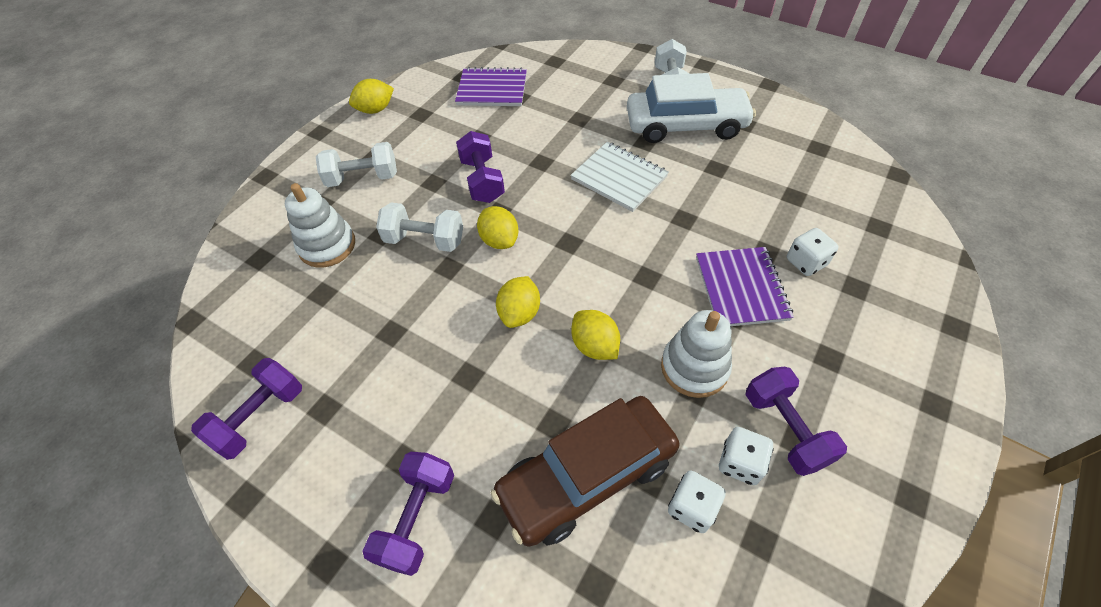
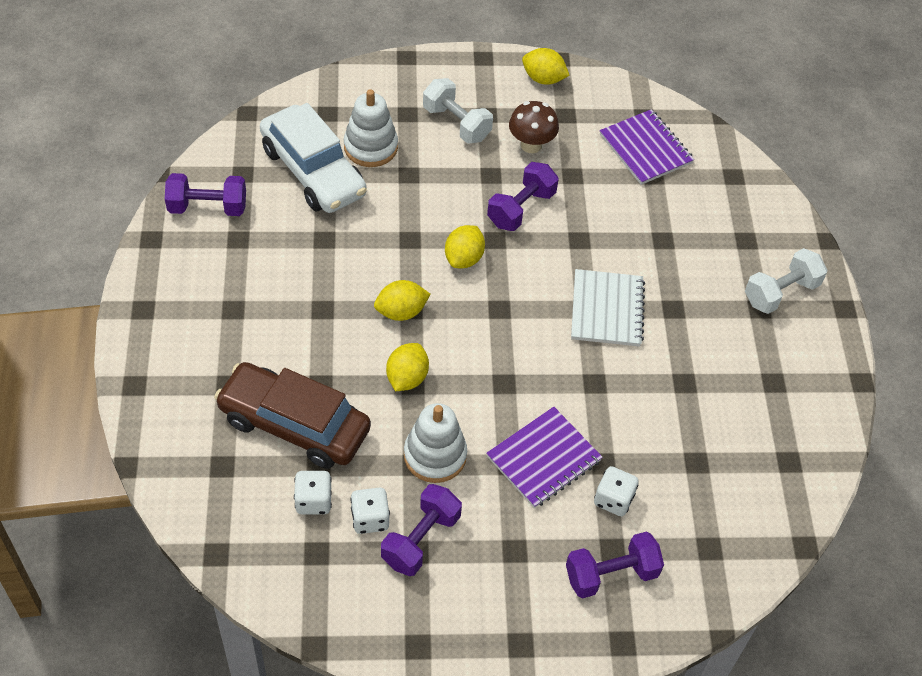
camera: 50 degrees right, 0 degrees up
(417, 518) = (200, 341): purple dumbbell -> purple dumbbell (611, 574)
(425, 240) = (425, 207): white dumbbell -> none
(428, 145) = (531, 145): none -> brown mushroom
(686, 126) = (726, 332): white car -> white car (313, 172)

